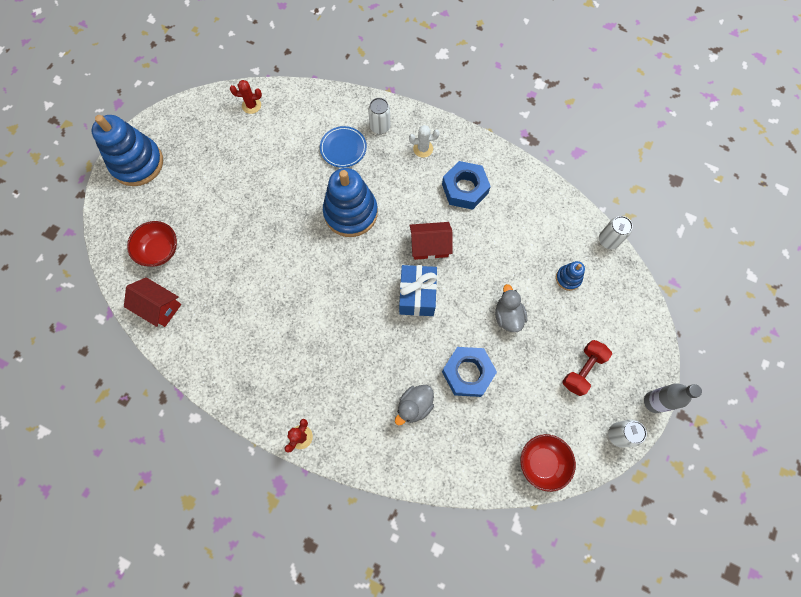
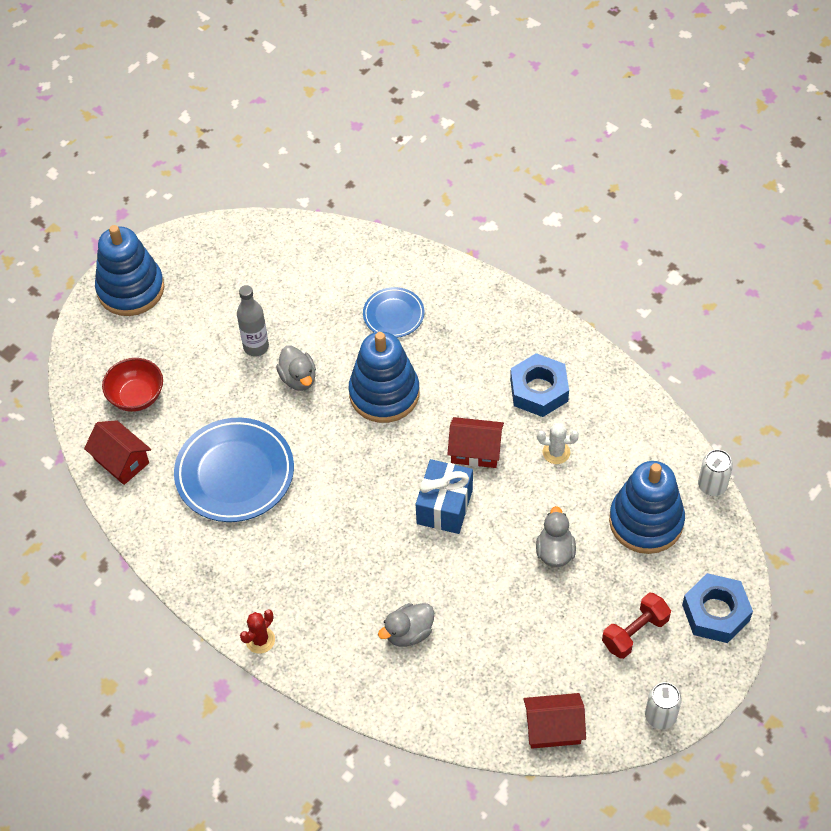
camera: 15 degrees right, 15 degrees down
(250, 300) = (235, 473): none -> blue plate
(251, 105) = (288, 243): red cactus -> none
(283, 212) = (298, 378): none -> grey duck
(380, 127) = (447, 296): white can -> none
(423, 149) = (496, 332): white cactus -> white cactus (556, 452)
(468, 373) = (486, 608): blue nut -> blue nut (715, 613)
(542, 462) = (553, 728): red bowl -> red house
(568, 278) = (646, 521): blue stacking toy -> blue stacking toy, size x2.16
(654, 402) = (717, 687): grey bottle -> grey bottle (256, 347)

